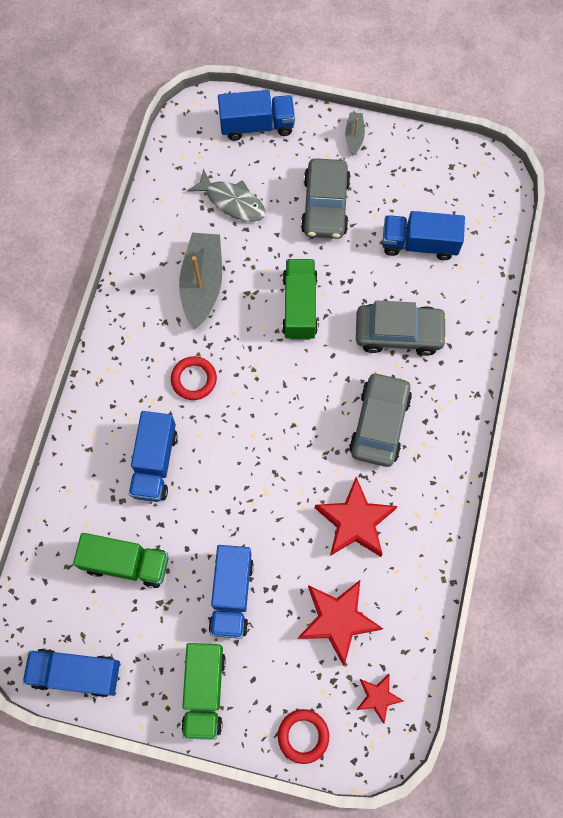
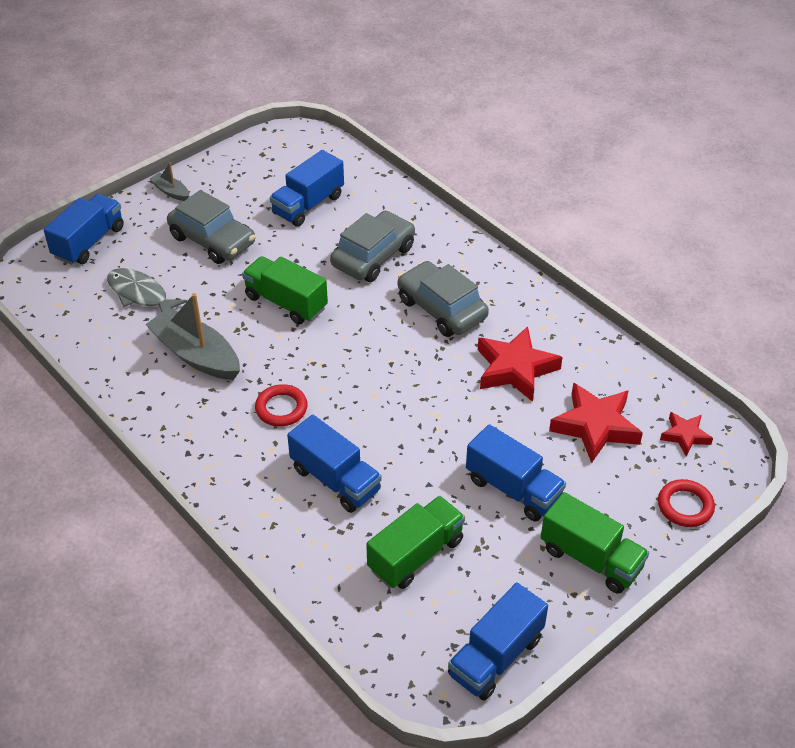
camera: 55 degrees left, 25 degrees down
(232, 201) = (140, 294): grey fish -> grey fish turned 120 degrees counterclockwise

